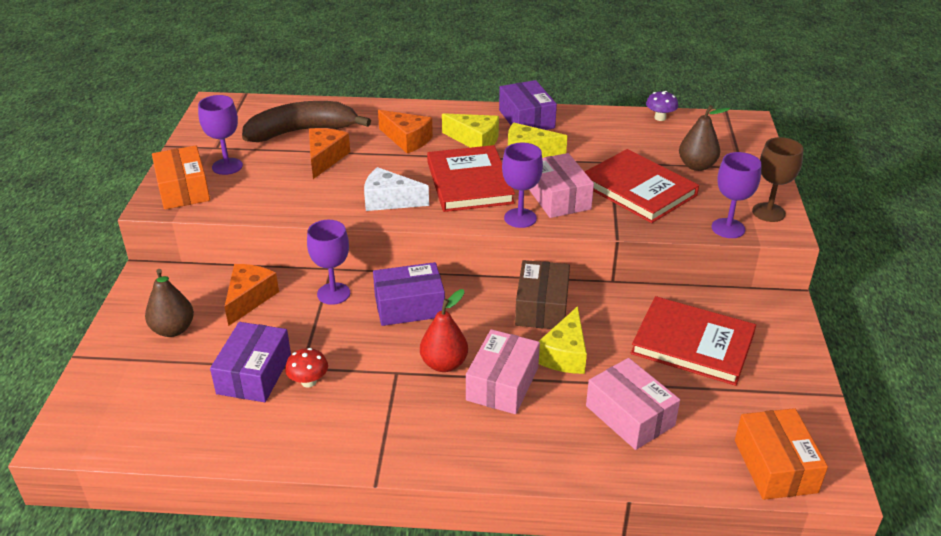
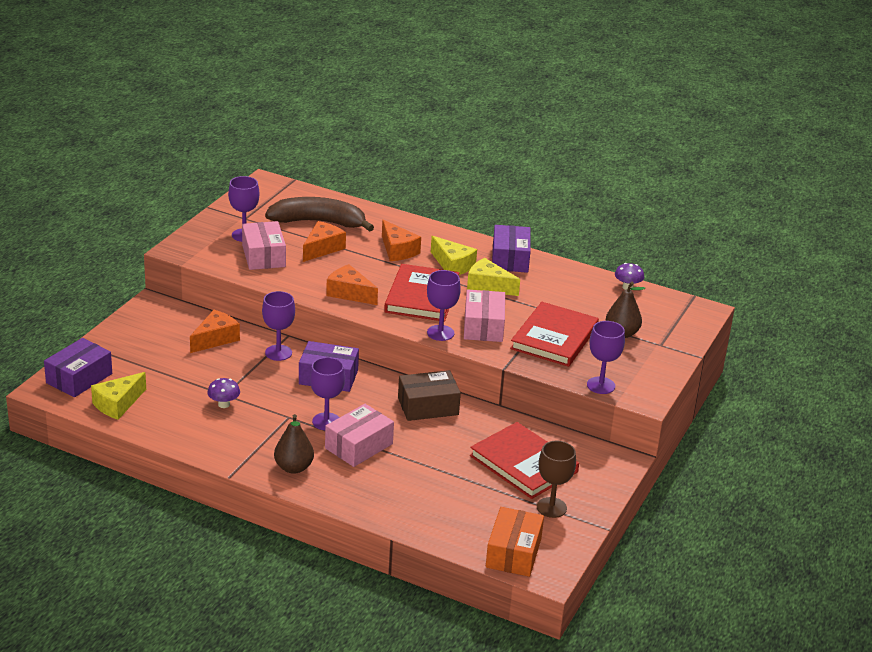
camera: 20 degrees right, 5 degrees down
(173, 329) = (151, 344): brown pear -> brown pear (293, 468)
(183, 189) = (202, 244): orange box -> none
(254, 374) = (190, 389): purple box -> purple box (79, 378)
(308, 382) = (224, 404): red mushroom -> purple mushroom
(389, 201) = (349, 293): white cheese -> orange cheese
(444, 364) = (326, 421): red pear -> purple goblet
(542, 307) = (428, 406): brown box -> brown box turned 45 degrees clockwise
(565, 354) = (419, 441): yellow cheese -> yellow cheese (118, 404)
(630, 415) = (435, 492): pink box -> pink box (263, 256)
(638, 189) = (554, 338): red book -> red book turned 45 degrees clockwise
(768, 212) = (647, 383): brown goblet -> brown goblet (551, 507)

